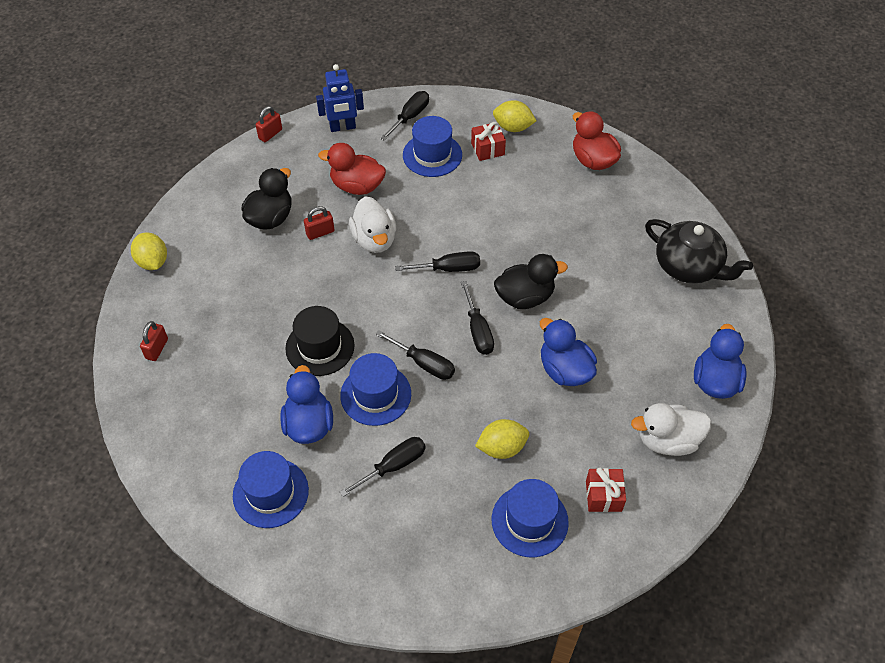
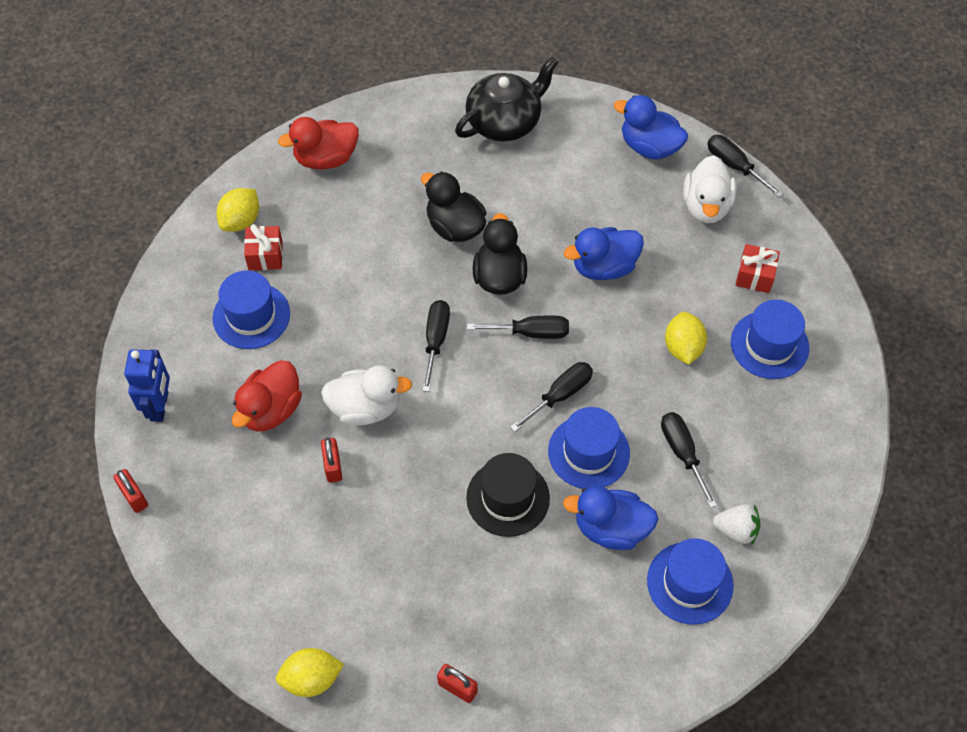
camera: 75 degrees left, 5 degrees up
(270, 218) = (287, 520): black duck -> black duck (455, 227)
(328, 522) = (736, 530): none -> white strawberry
(410, 117) = (175, 325): black screwdriver -> black screwdriver (734, 166)

